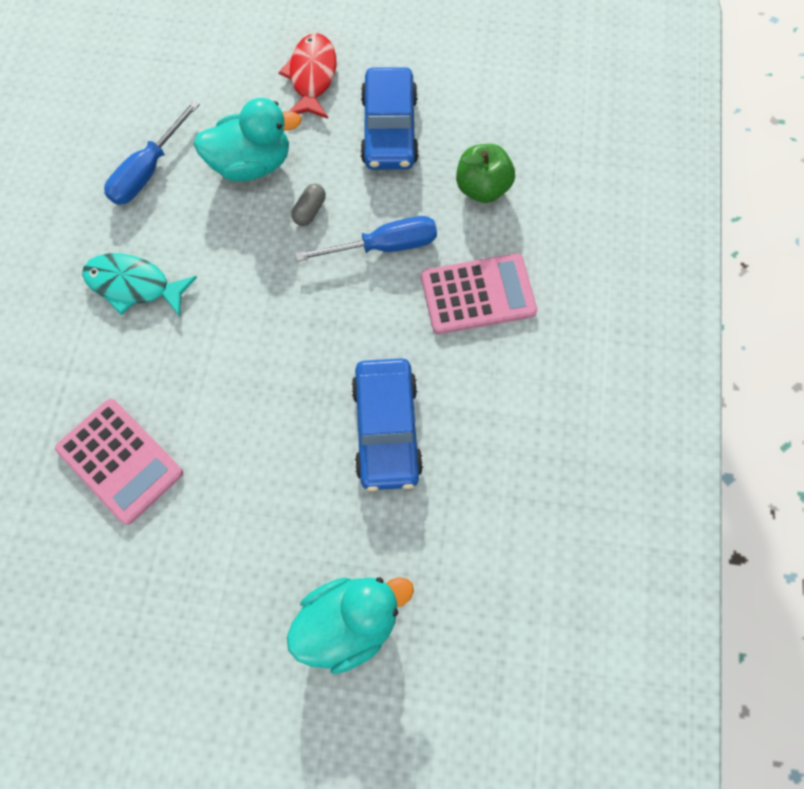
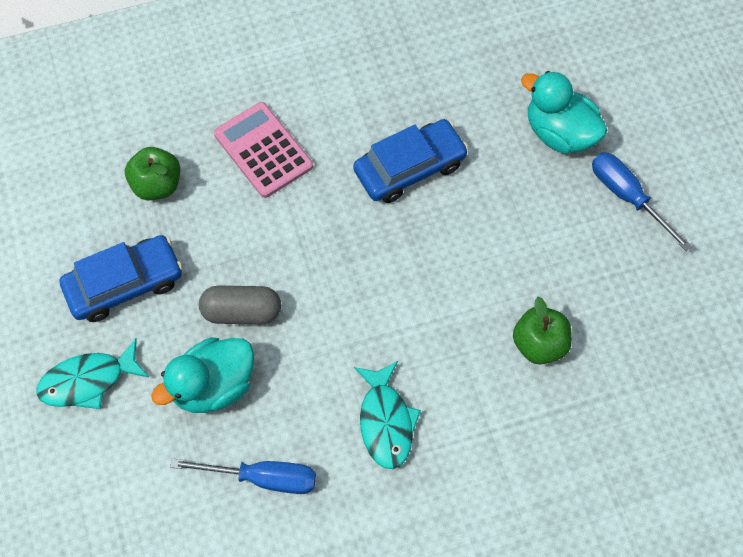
camera: 115 degrees left, 5 degrees down
(120, 461) = (539, 344): pink calculator -> green apple
(252, 164) = (213, 386): turquoise duck -> turquoise duck turned 90 degrees counterclockwise
(309, 210) = (242, 312): grey capsule -> grey capsule, size x1.75
(312, 77) = (88, 381): red fish -> turquoise fish
(384, 246) = (250, 236): blue screwdriver -> blue screwdriver (627, 197)

